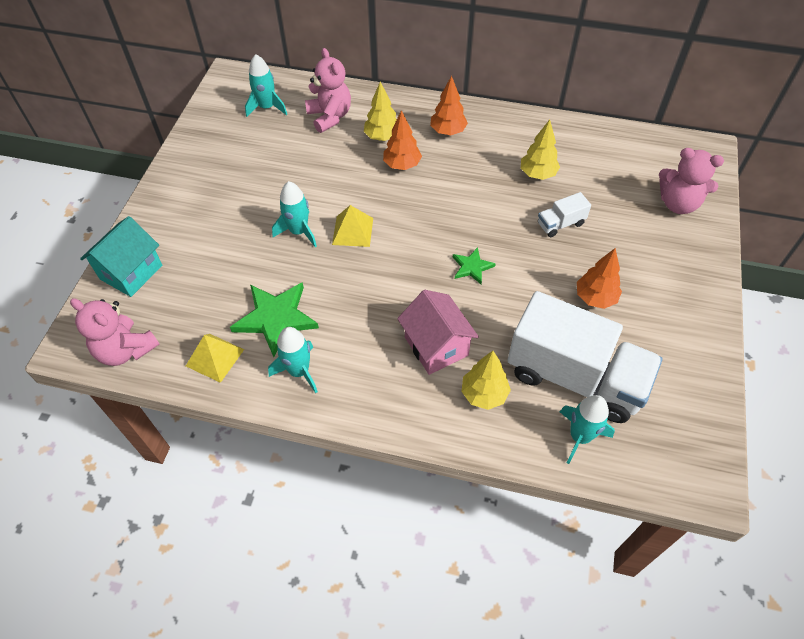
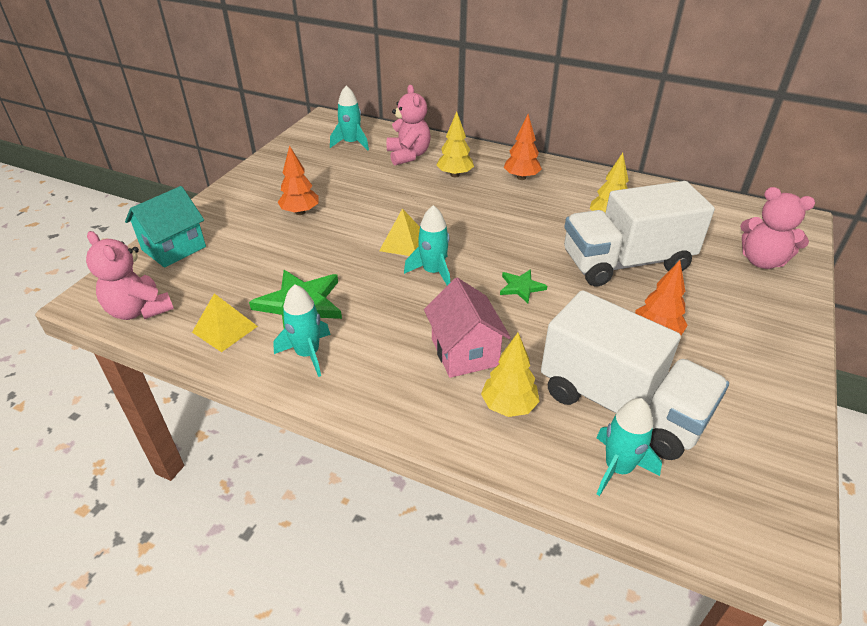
camera: 10 degrees right, 15 degrees down
(299, 231) = (349, 236): turquoise rocket -> turquoise rocket (433, 272)
(402, 165) = (468, 197): orange tree -> orange tree (300, 212)
(560, 224) = (626, 263): white truck -> white truck, size x2.41

